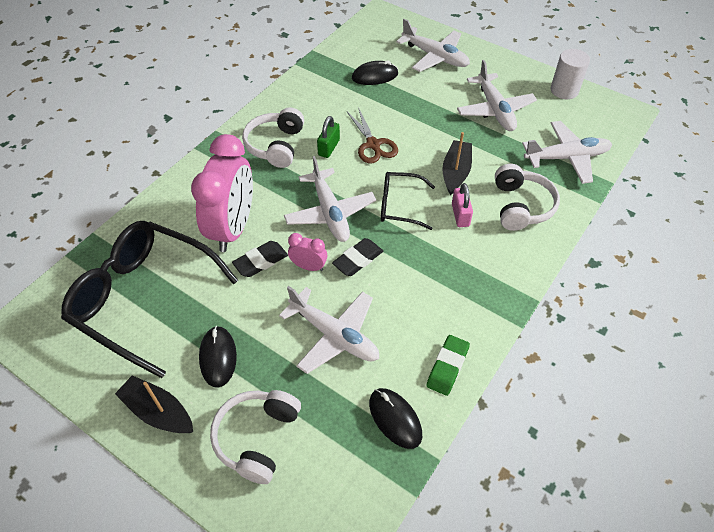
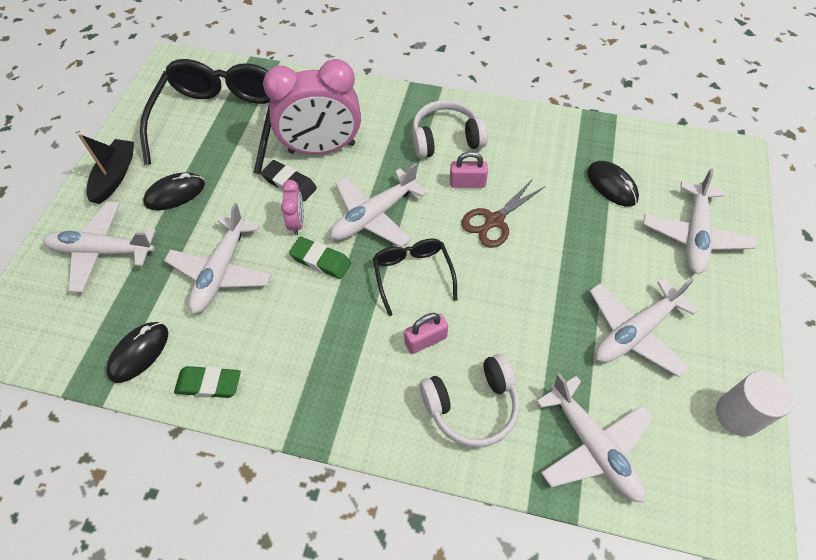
camera: 70 degrees right, 5 degrees up
(257, 438) = (102, 251): white headphones -> white plane
(329, 147) = (467, 183): green padlock -> pink padlock
(358, 260) = (321, 260): black eraser -> green eraser
(455, 172) = (493, 316): black boat -> none

